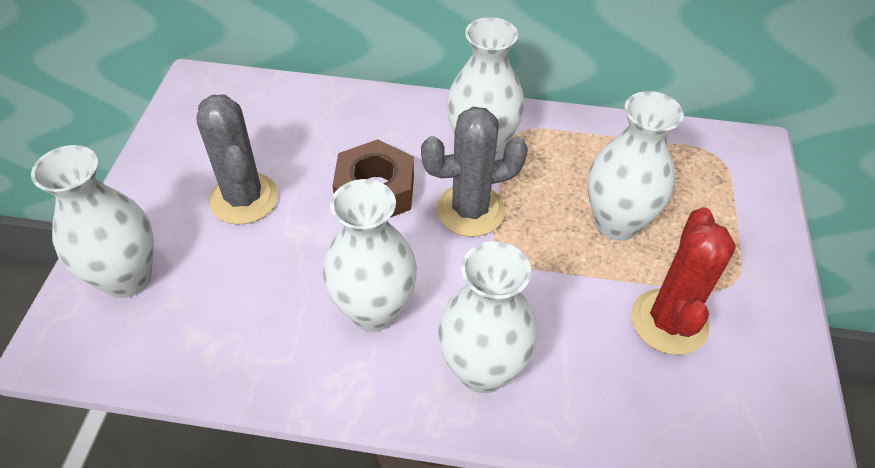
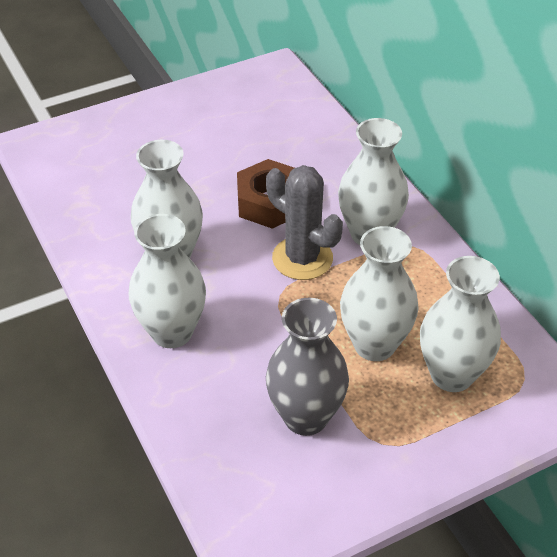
camera: 55 degrees right, 5 degrees down
(127, 278) = (97, 140): white vase -> white vase (452, 375)
(244, 199) = (201, 148): grey cactus -> none
(669, 322) = (305, 417): red cactus -> grey vase

